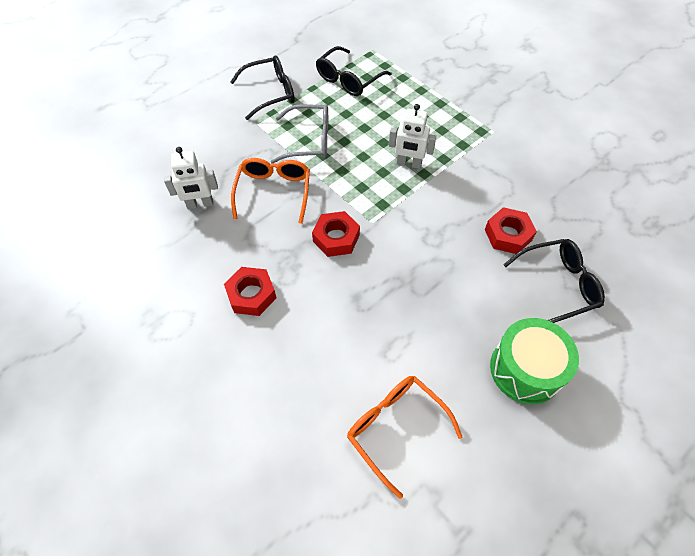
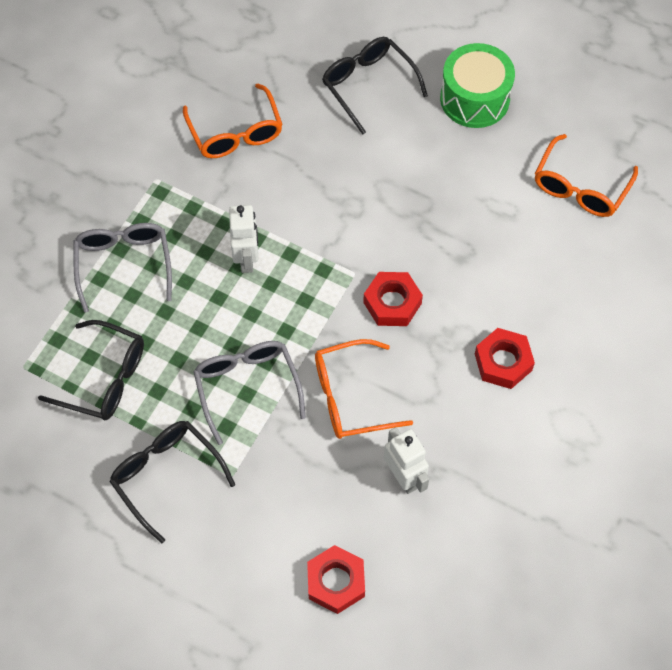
camera: 110 degrees left, 5 degrees up
(427, 102) = (124, 265): none -> grey glasses
(508, 235) = (319, 137): red nut -> red nut (336, 582)
(525, 183) = (235, 132): none -> orange glasses

